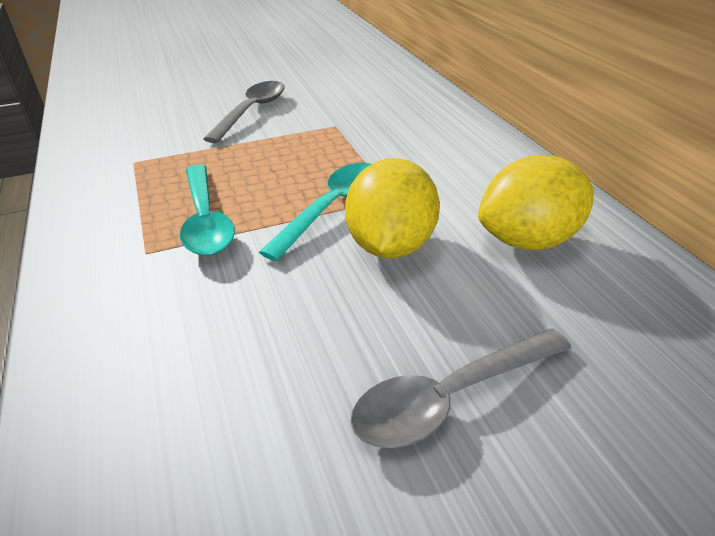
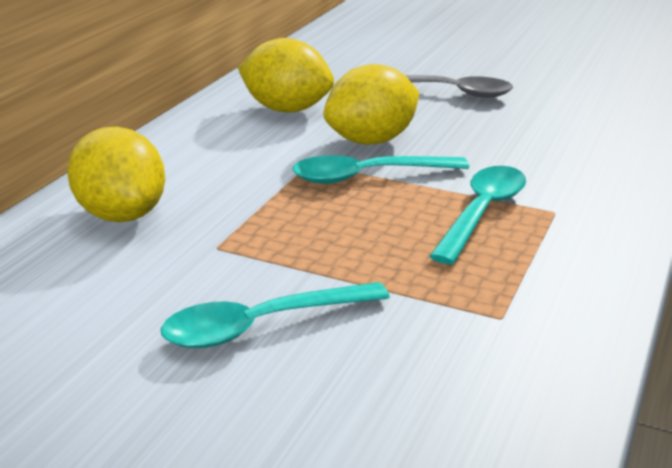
camera: 135 degrees left, 10 degrees down
(252, 111) = (262, 325): grey spoon -> turquoise spoon
(415, 116) = (122, 215): none -> yellow lemon

